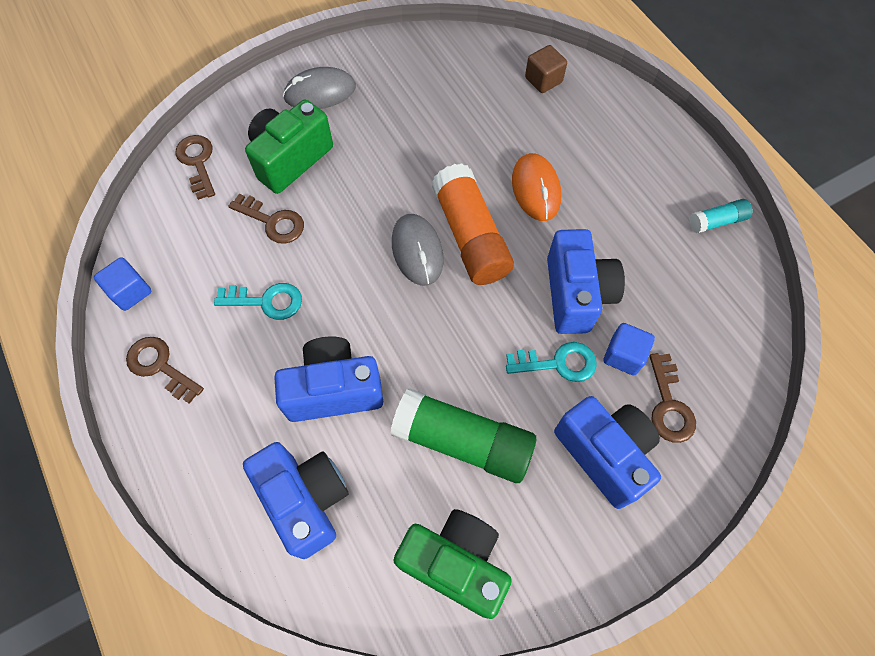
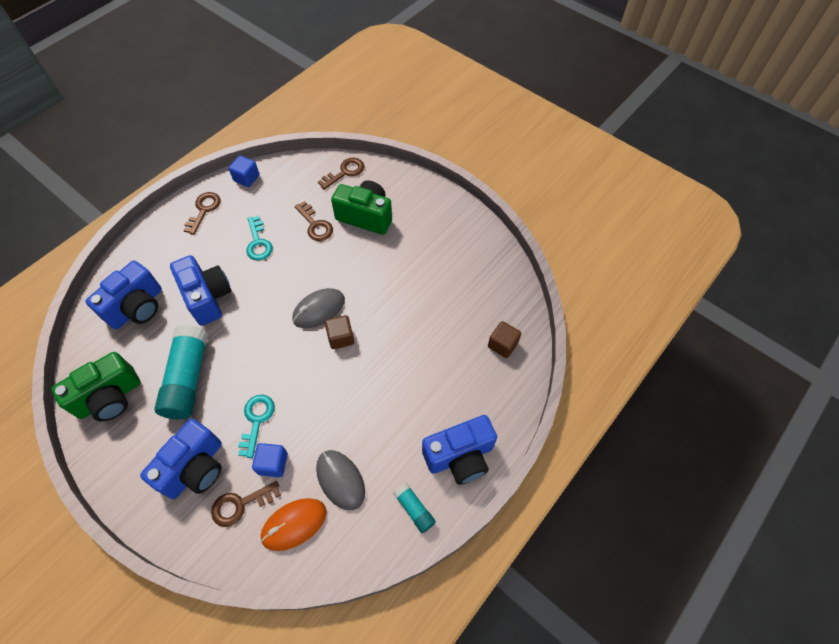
camera: 70 degrees right, 5 degrees down
(272, 221) = (315, 225): brown key -> brown key turned 45 degrees counterclockwise
(320, 92) = (426, 212): grey mouse -> grey mouse (340, 480)
(455, 563) = (110, 398): green camera -> green camera turned 45 degrees clockwise
(463, 441) = (188, 378): green glue stick -> turquoise glue stick
(470, 236) = (341, 337): orange glue stick -> brown cube
(536, 189) = (396, 368): orange mouse -> orange mouse (294, 524)
(558, 363) = (256, 420): turquoise key -> turquoise key turned 150 degrees counterclockwise
(576, 294) = (314, 419): blue camera -> blue camera (460, 456)

